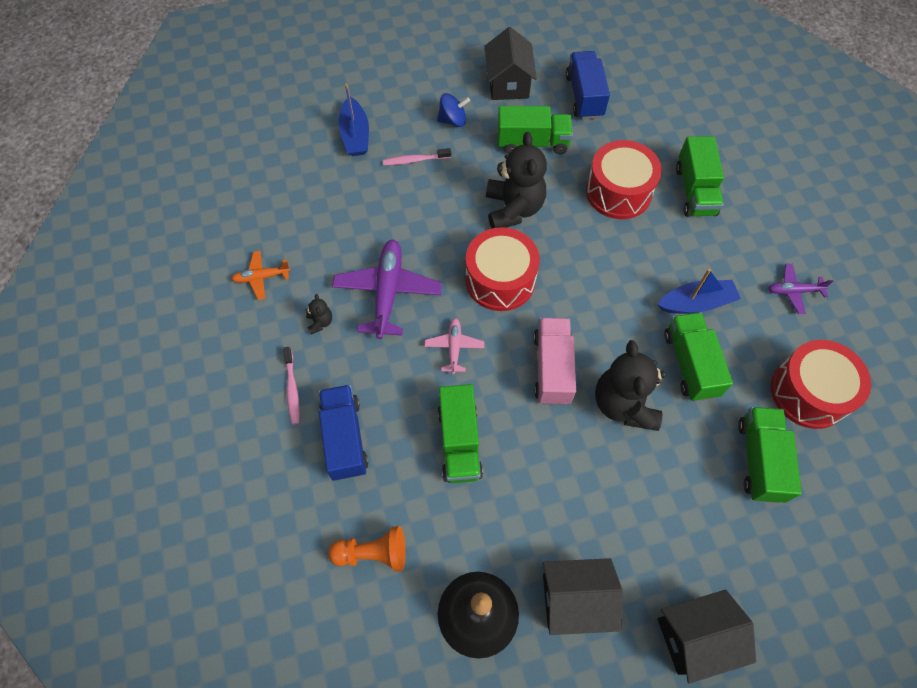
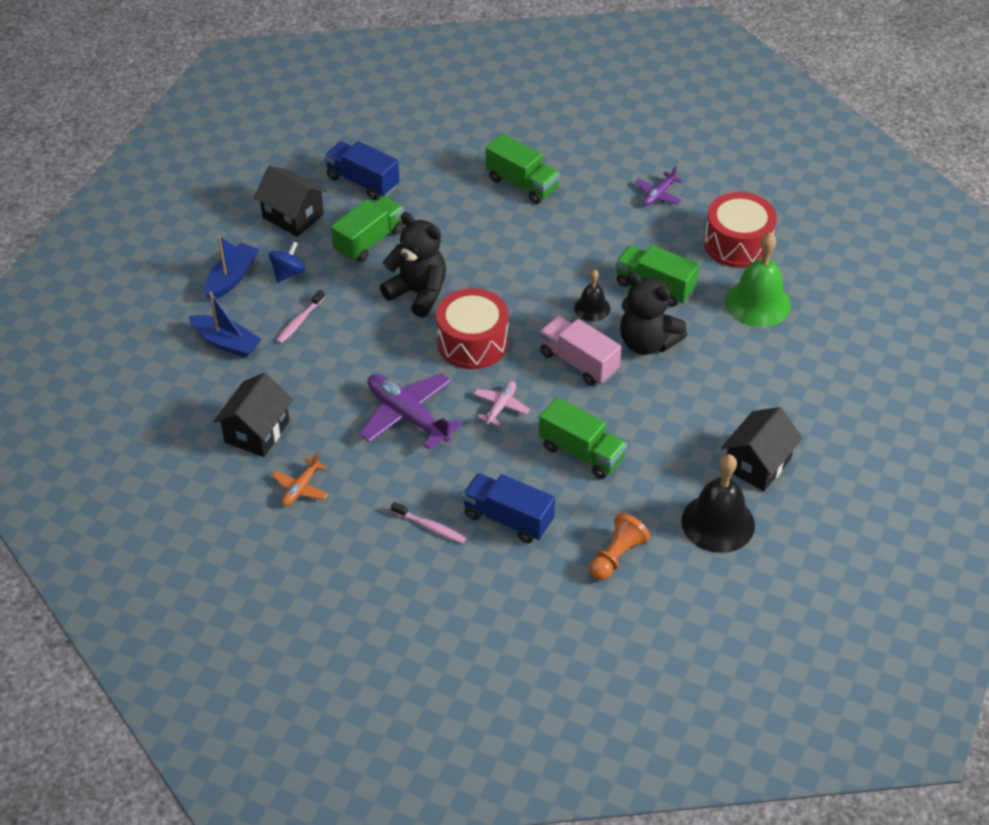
camera: 50 degrees left, 15 degrees down
(320, 322) = (388, 474): black teddy bear -> none
(454, 347) = (501, 406): pink plane -> pink plane turned 75 degrees clockwise
(618, 192) = (473, 224): red drum -> none
(619, 335) = (592, 308): none -> black bell
(695, 637) = (839, 419): black house -> black house (257, 431)
(696, 303) = (612, 250): blue boat -> blue boat (231, 278)
(759, 460) = (757, 303): green truck -> green bell

